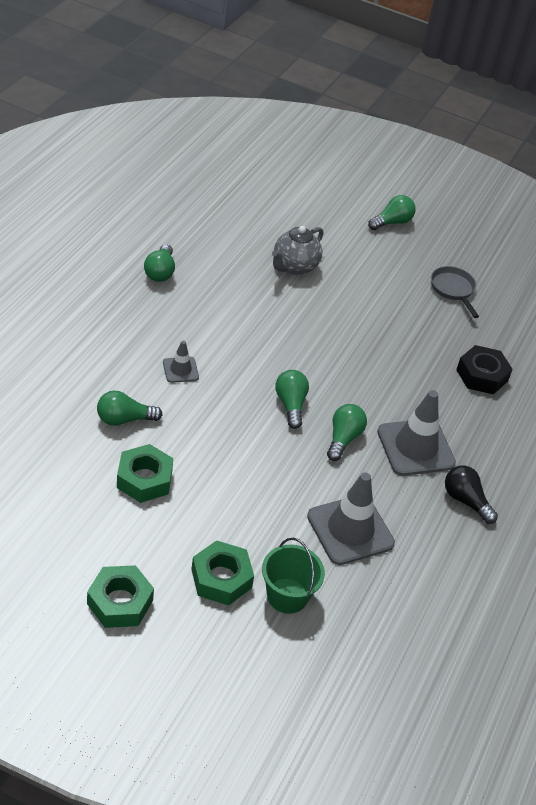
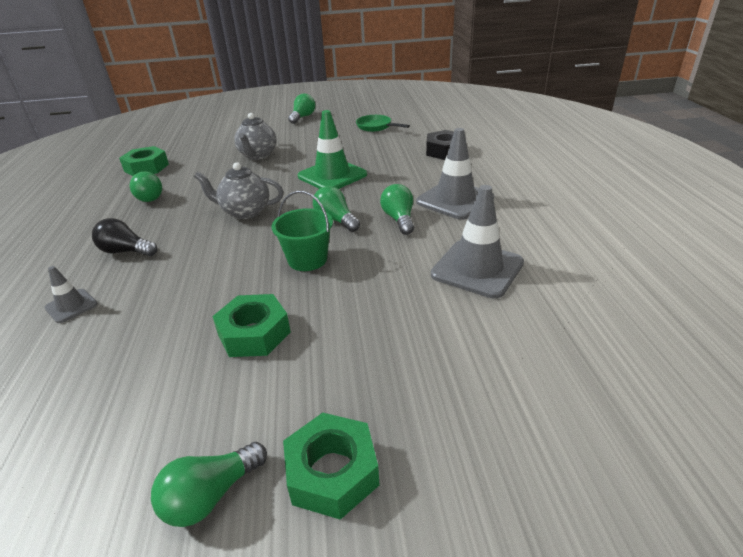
camera: 25 degrees left, 10 degrees down
(124, 419) = (192, 298): green light bulb -> green light bulb (211, 496)
(180, 370) = (219, 241): grey traffic cone -> grey traffic cone (71, 306)
(221, 578) = (417, 372): green nut -> green nut (146, 168)
(225, 345) = (245, 212): none -> grey teapot
(287, 596) = (492, 347): green bucket -> green bucket (307, 259)
(338, 343) = (332, 176): none -> green traffic cone
(453, 289) = (376, 127): grey pan -> green pan
(465, 500) = (527, 210): black light bulb -> black light bulb (126, 251)

